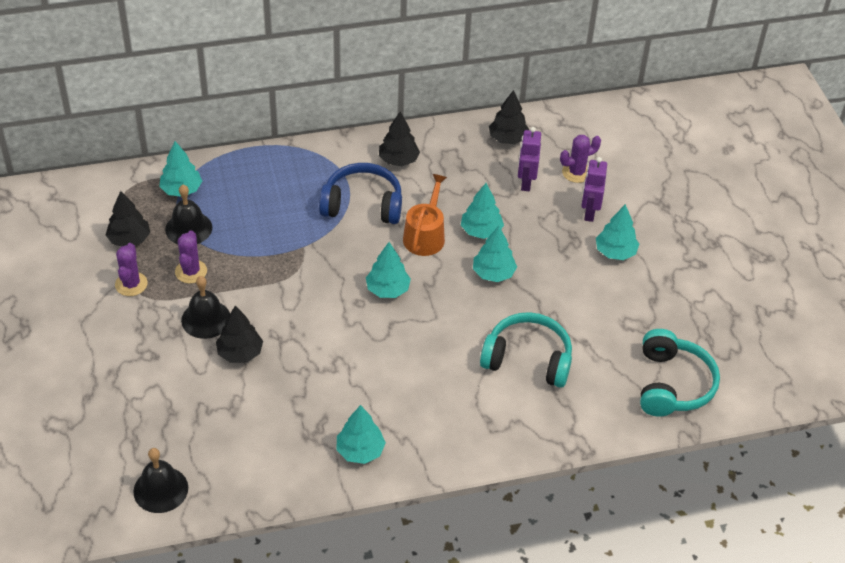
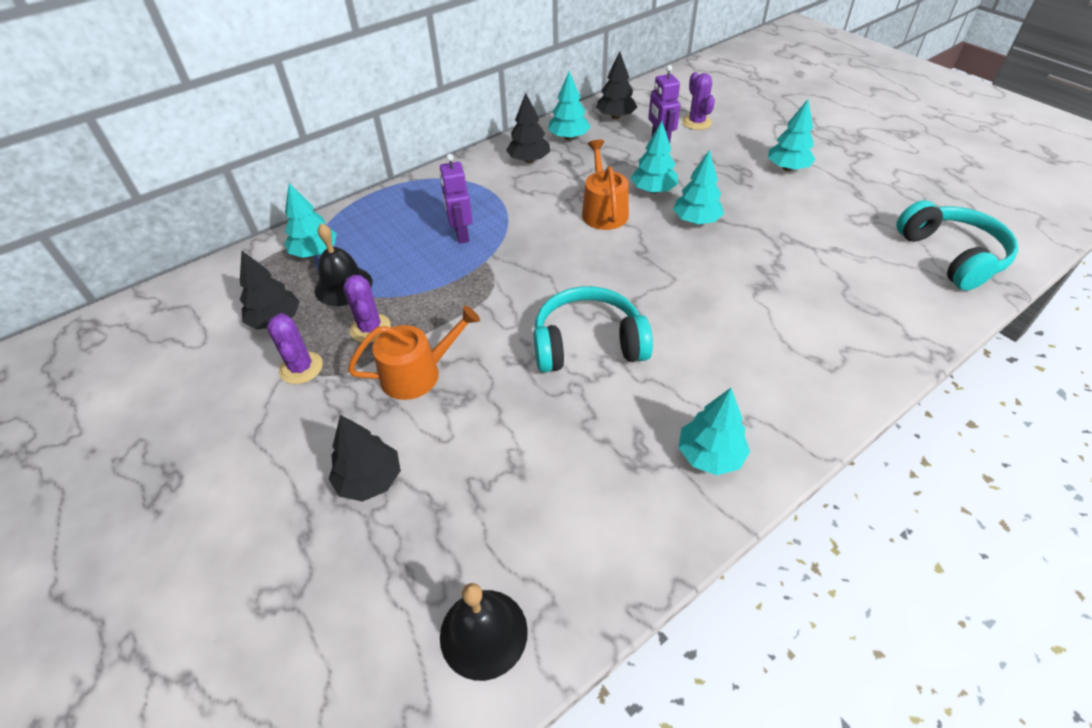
camera: 20 degrees left, 0 degrees up
(206, 319) = (418, 373): black bell -> orange watering can
(240, 353) = (483, 396): black tree -> black tree (369, 480)
(362, 205) = (521, 205): blue headphones -> none
(387, 289) = (604, 270): turquoise tree -> turquoise tree (568, 137)
(527, 359) = (799, 284): turquoise headphones -> turquoise headphones (588, 344)
(576, 172) = (696, 122): purple cactus -> purple cactus turned 60 degrees counterclockwise
(589, 212) = (735, 146): purple robot -> purple robot (461, 234)

